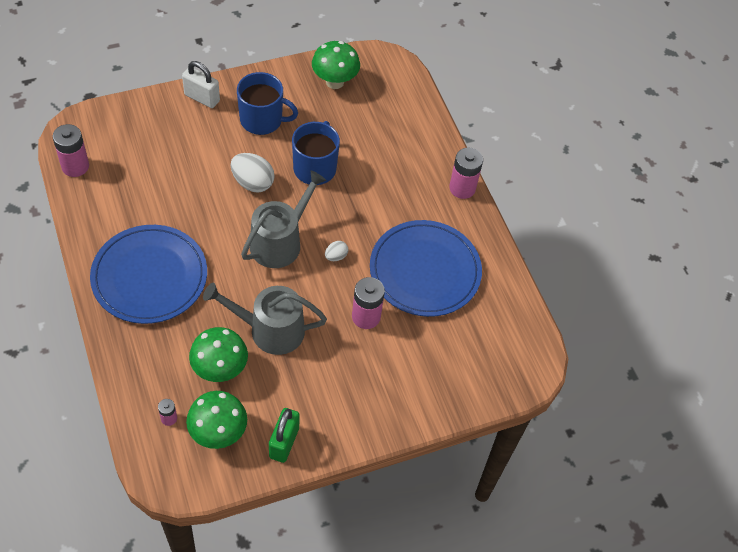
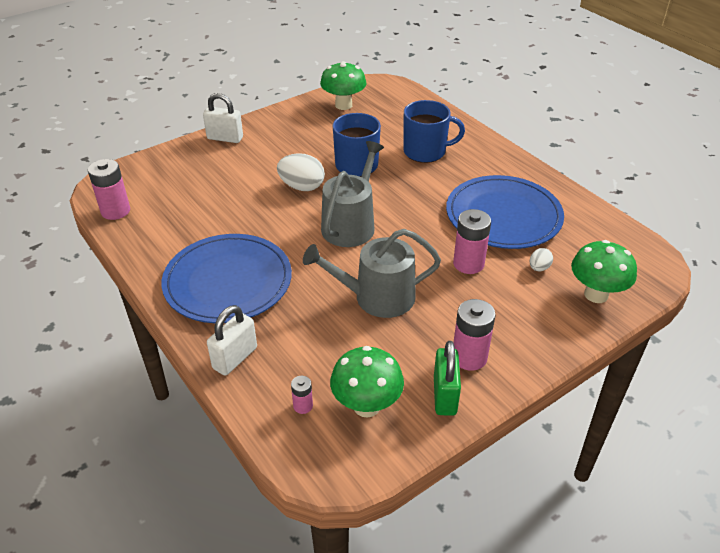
camera: 10 degrees left, 15 degrees down
(131, 357) = (235, 358): none -> white padlock
(220, 369) = (340, 345): green mushroom -> green mushroom (596, 294)
(262, 120) = (289, 142): blue mug -> blue mug (425, 151)
(336, 256) = (412, 224): white egg -> white egg (539, 268)
(462, 188) = (499, 151): pink battery -> pink battery (469, 357)

